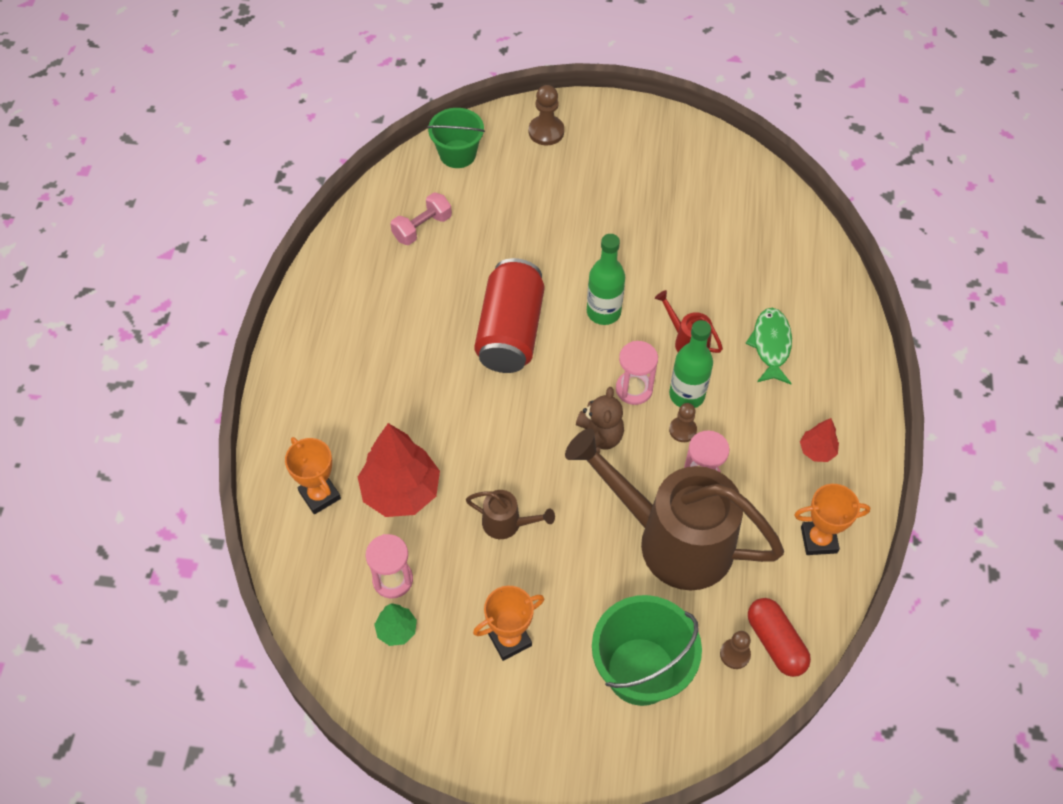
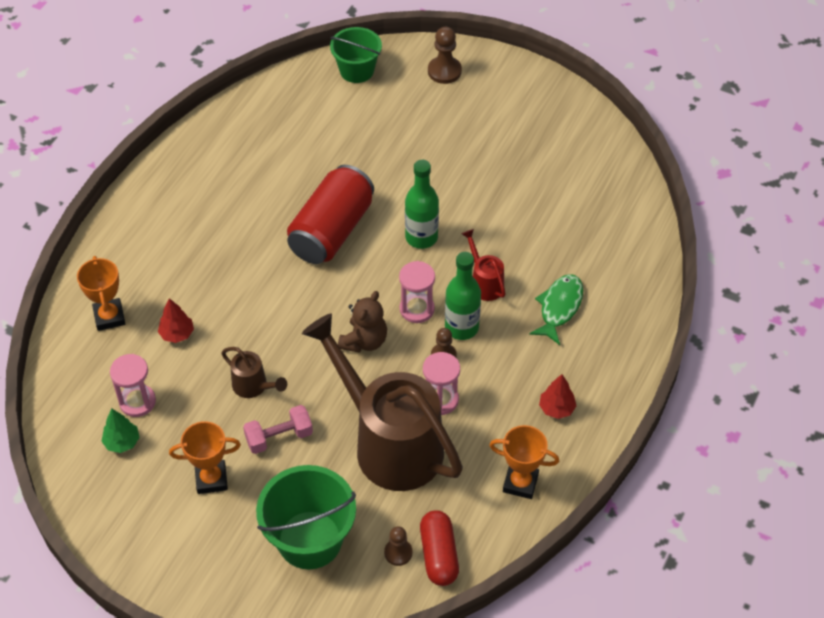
camera: 20 degrees right, 5 degrees down
(401, 492) = (177, 334): red tree -> red tree, size x0.49
(422, 228) = (296, 124): pink dumbbell -> pink dumbbell (279, 437)

